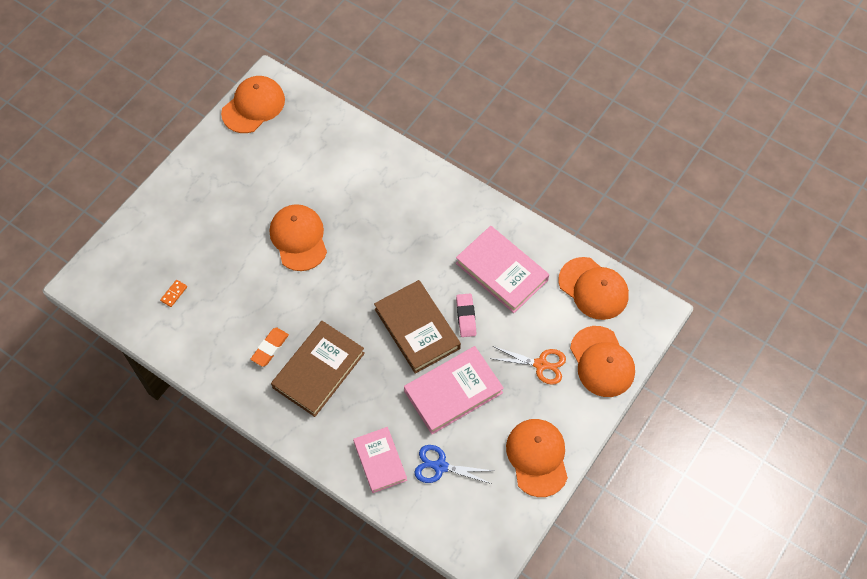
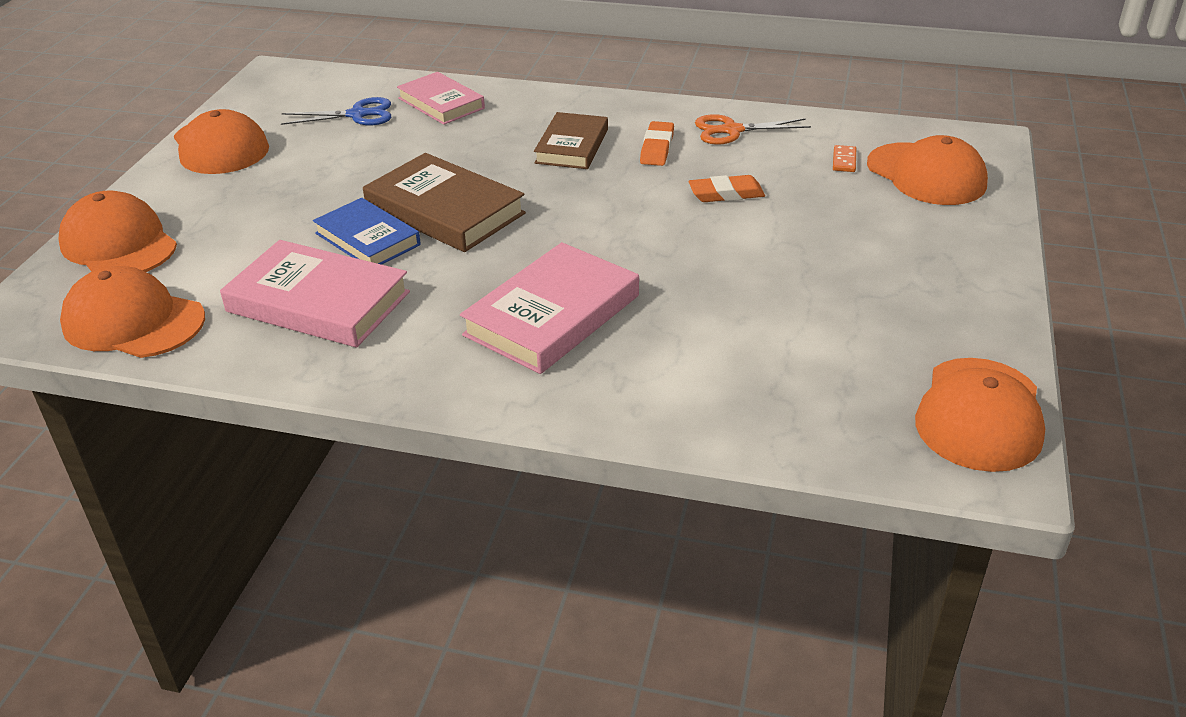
camera: 160 degrees right, 25 degrees down
(259, 286) = (726, 194): none -> orange eraser
(298, 238) = (709, 255): orange cap -> orange cap (926, 174)
(318, 370) = (572, 146): brown book -> brown book, size x0.66
(453, 392) = (362, 169): pink book -> pink book (552, 315)
(466, 316) = (368, 239): pink eraser -> blue book
(540, 364) = (226, 220): orange scissors -> orange scissors (732, 130)

